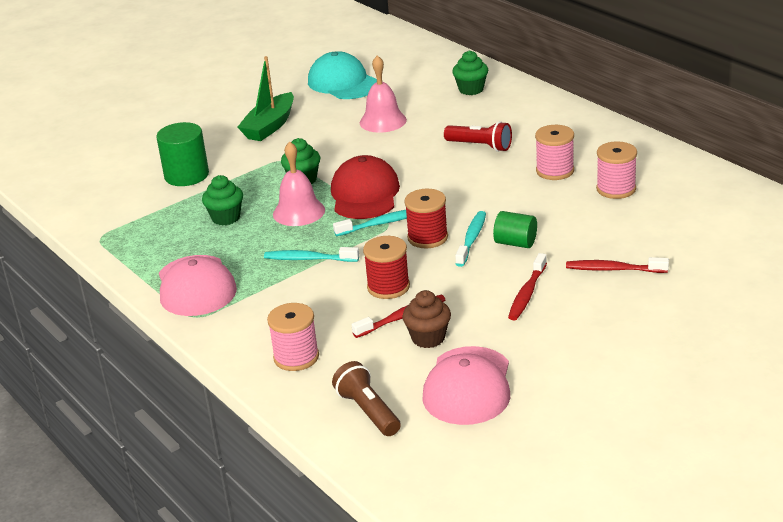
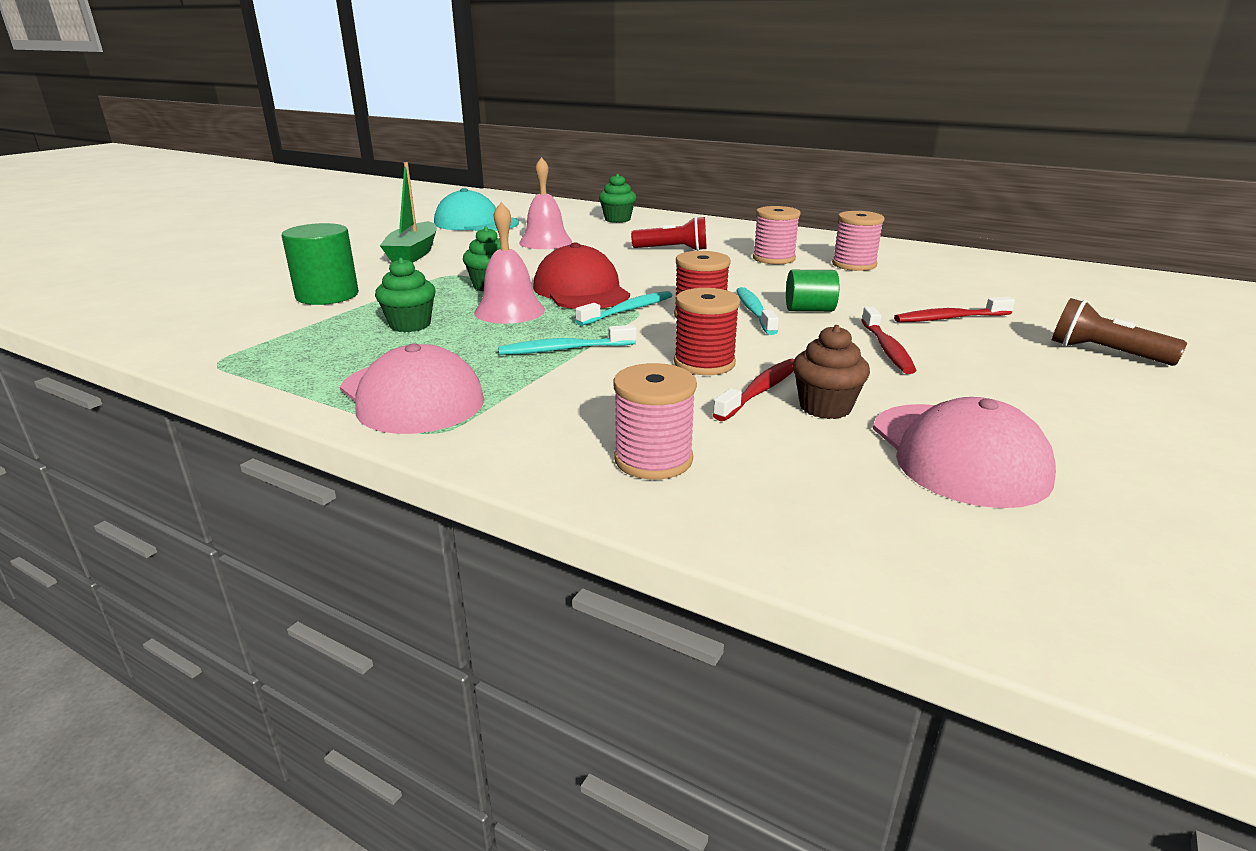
camera: 25 degrees left, 5 degrees down
(368, 411) = (854, 515): brown flashlight -> brown flashlight (1104, 353)

